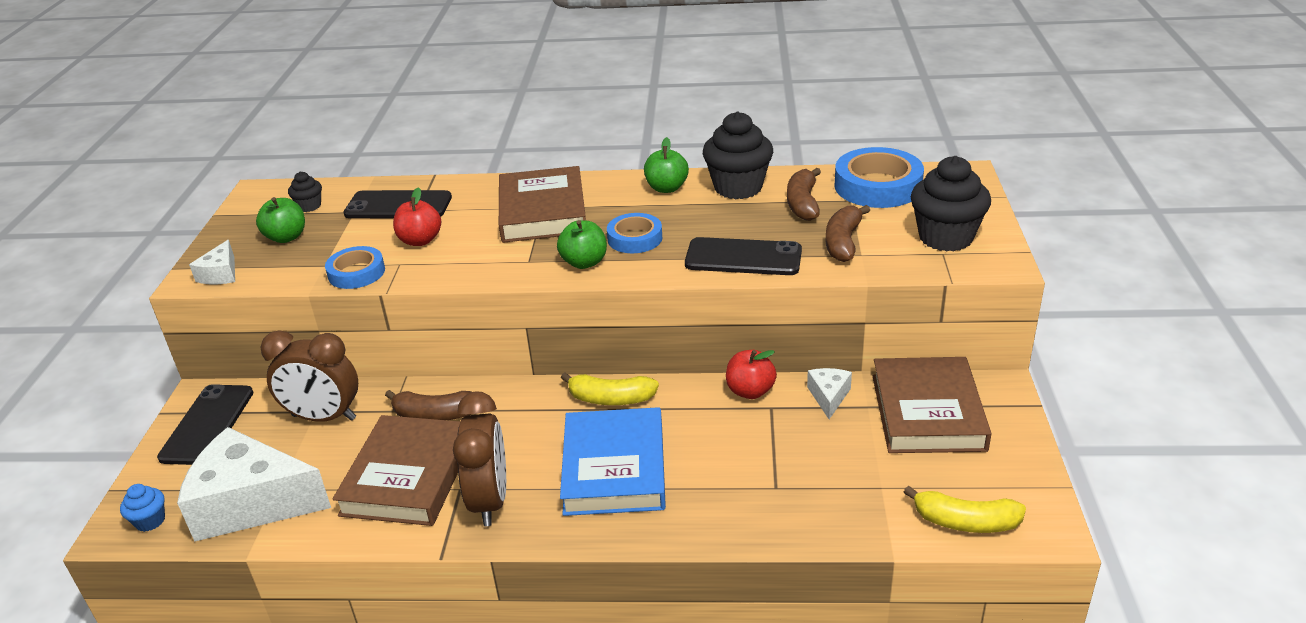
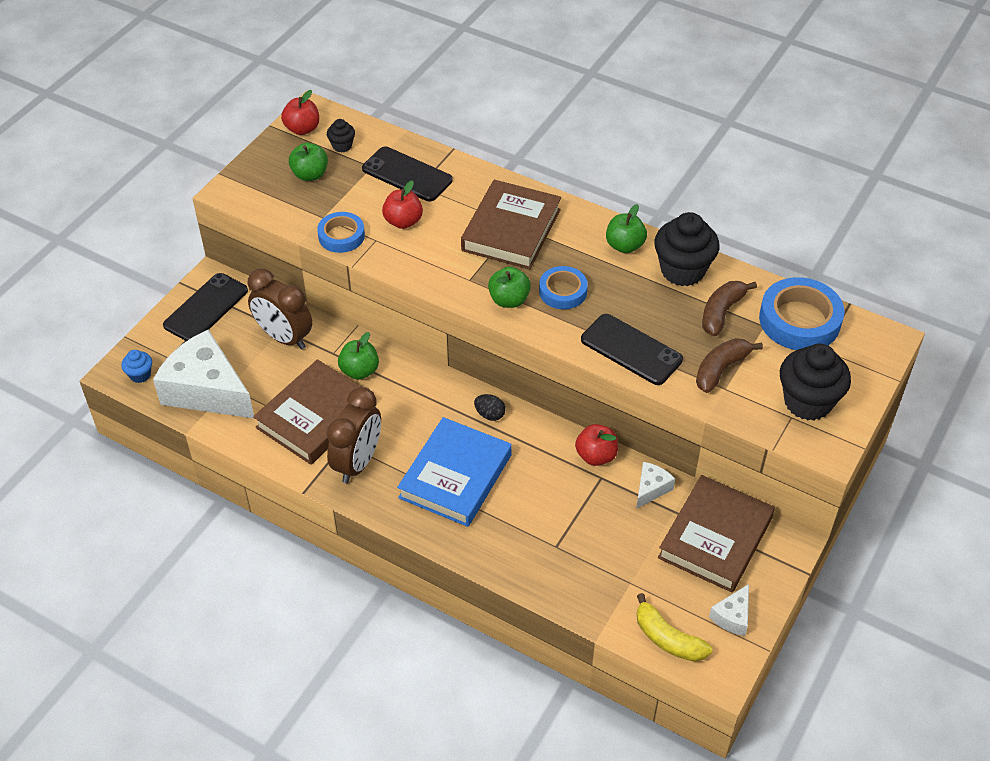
camera: 25 degrees right, 15 degrees up
(221, 274) = (248, 194): white cheese -> white cheese (732, 616)
(254, 207) = (302, 129): none -> red apple
(435, 415) = (359, 371): brown banana -> green apple
(610, 399) = (489, 414): yellow banana -> black egg

